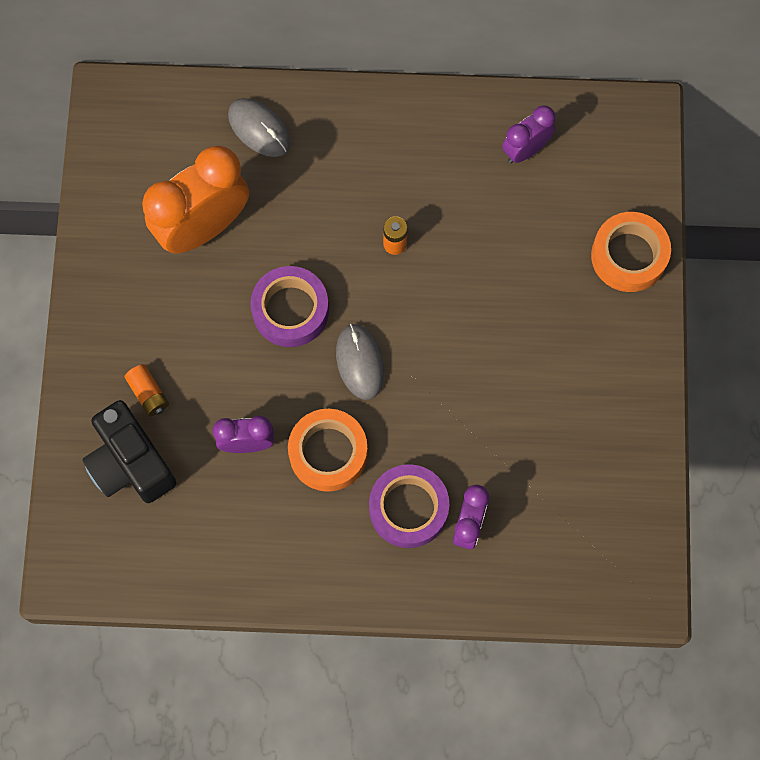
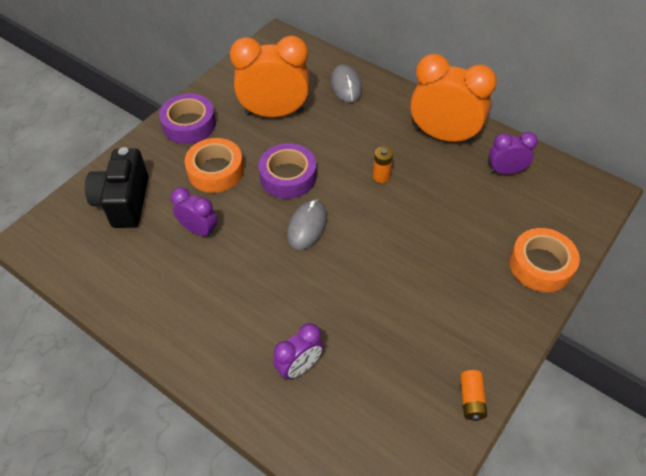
camera: 35 degrees right, 20 degrees down
(148, 394) = (168, 173): orange battery -> orange battery (471, 399)
(328, 453) = (243, 264): orange tape -> orange tape (215, 171)
(408, 508) = (266, 330): purple tape -> purple tape (189, 124)
(427, 139) = (443, 136): none -> orange clock

